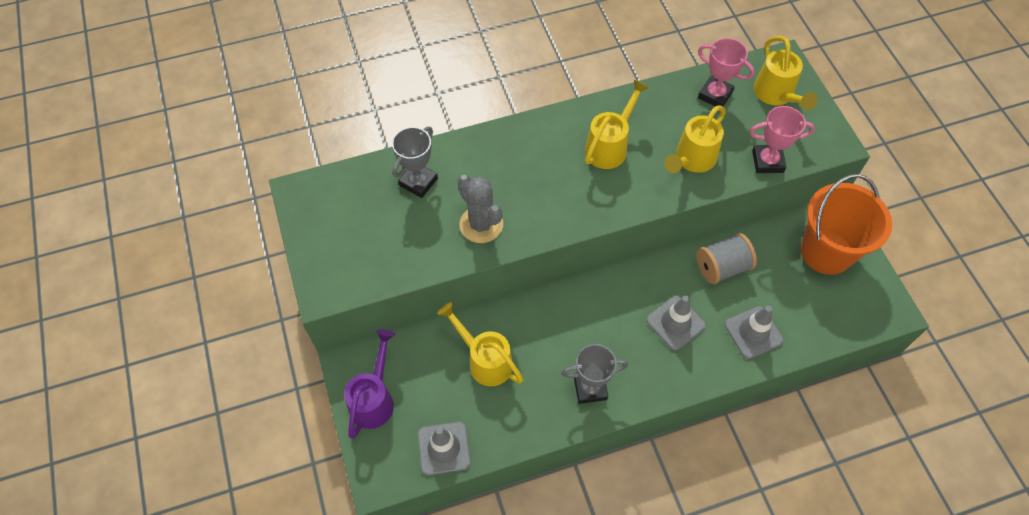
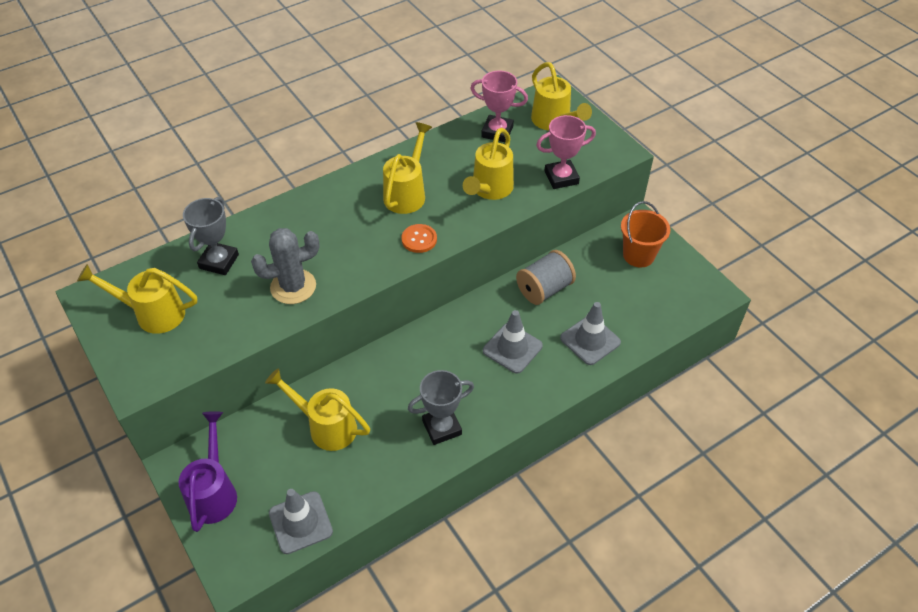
camera: 15 degrees left, 10 degrees down
(350, 223) = (153, 313): none -> yellow watering can
(481, 224) = (293, 287): grey cactus -> grey cactus turned 60 degrees counterclockwise
(610, 200) = (419, 239): none -> orange button
(826, 252) = (638, 255): orange bucket -> orange bucket, size x0.62

